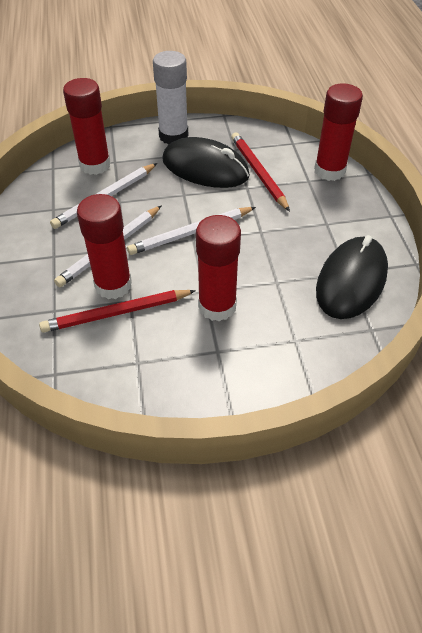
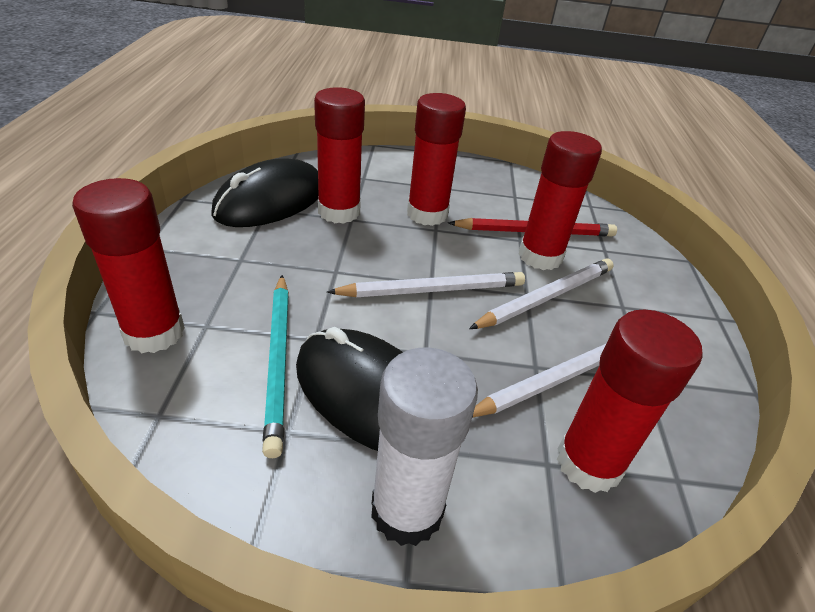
camera: 170 degrees left, 10 degrees down
(258, 173) = (278, 360): red pencil -> turquoise pencil
(291, 285) = (339, 211): none -> red glue stick

